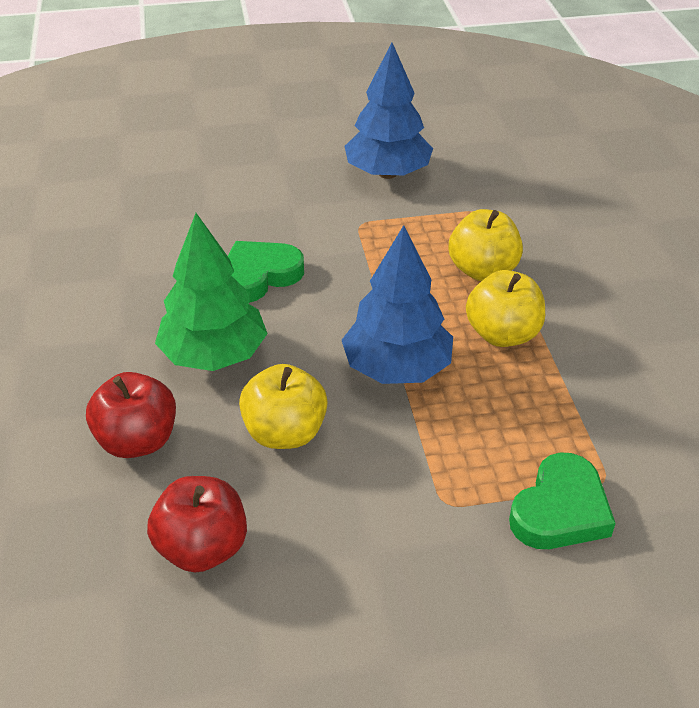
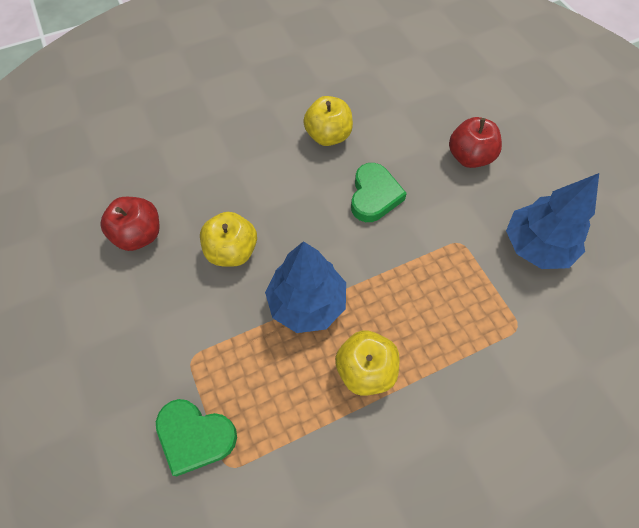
camera: 75 degrees right, 20 degrees up
(137, 441) = (211, 180): red apple -> red apple (469, 157)
(214, 355) = (289, 194): green tree -> none
(259, 276) = (374, 196): green heart -> green heart turned 60 degrees clockwise
(482, 270) = (438, 342): yellow apple -> yellow apple (328, 136)

